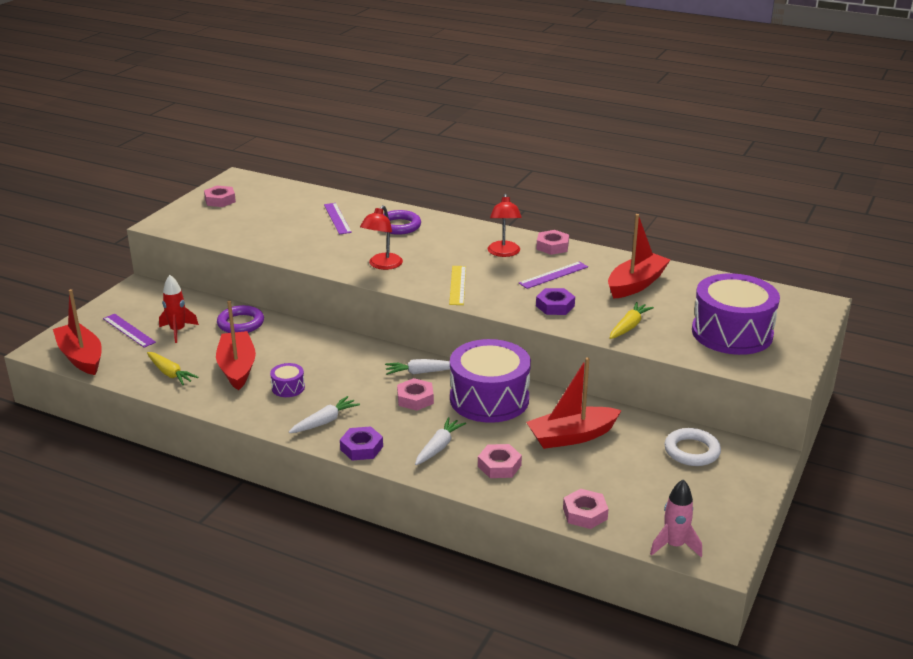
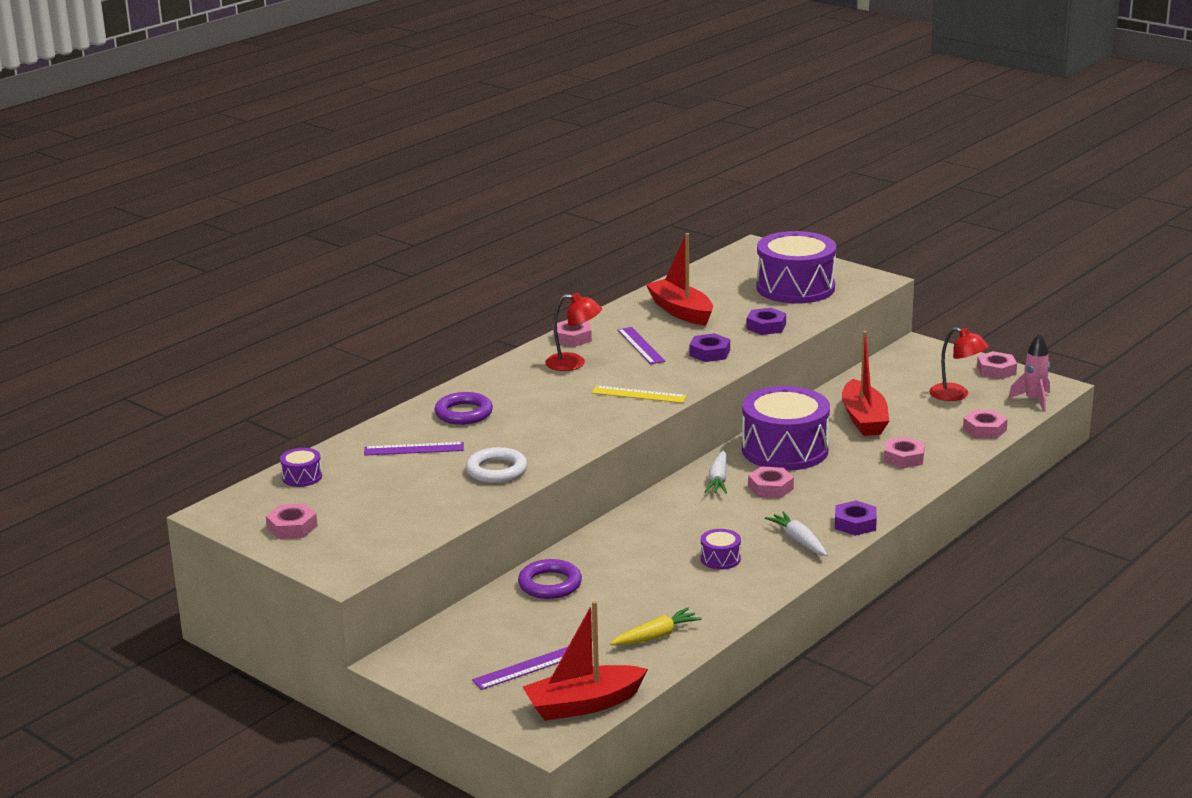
camera: 75 degrees left, 5 degrees down
(178, 331) = (547, 630): red rocket -> none
(237, 368) = (662, 590): red boat -> none
(288, 192) = (302, 477): none -> purple drum
(382, 265) = (566, 431): red lamp -> red lamp (956, 395)
(438, 447) = (864, 484): white carrot -> none
(629, 326) = (766, 326): yellow carrot -> purple nut
(692, 451) = (901, 372): white ring -> white ring (497, 470)
(737, 514) = (996, 370): none -> pink nut

